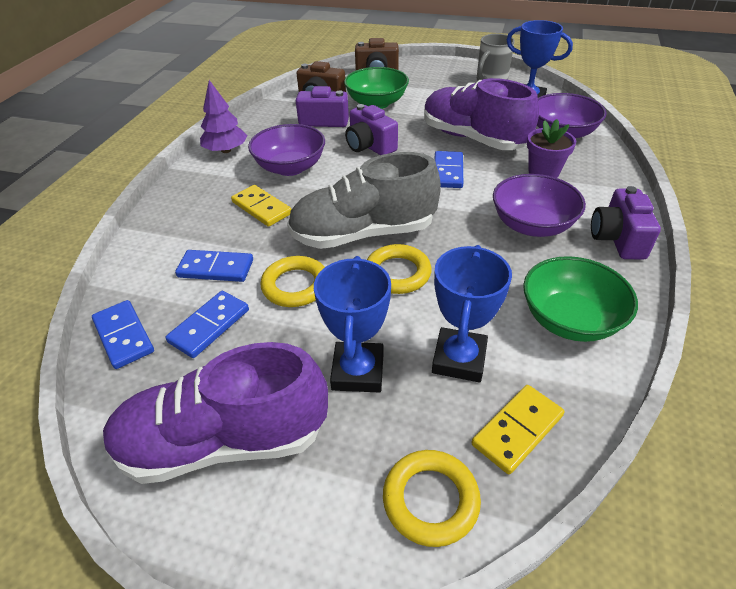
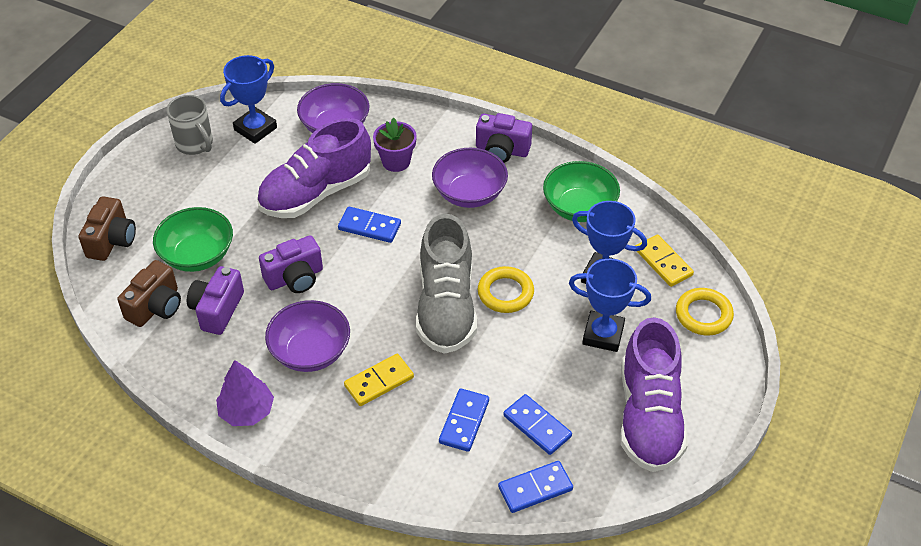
camera: 80 degrees left, 5 degrees up
(295, 285) = (502, 363): yellow ring -> none

